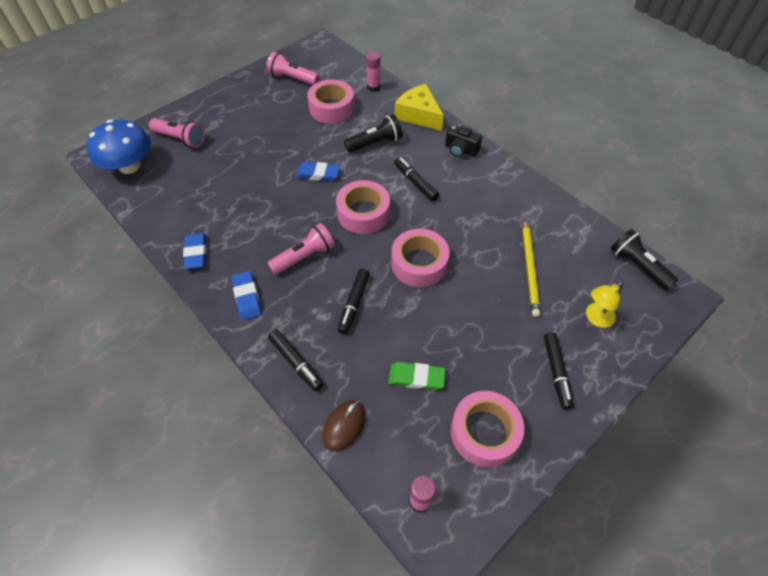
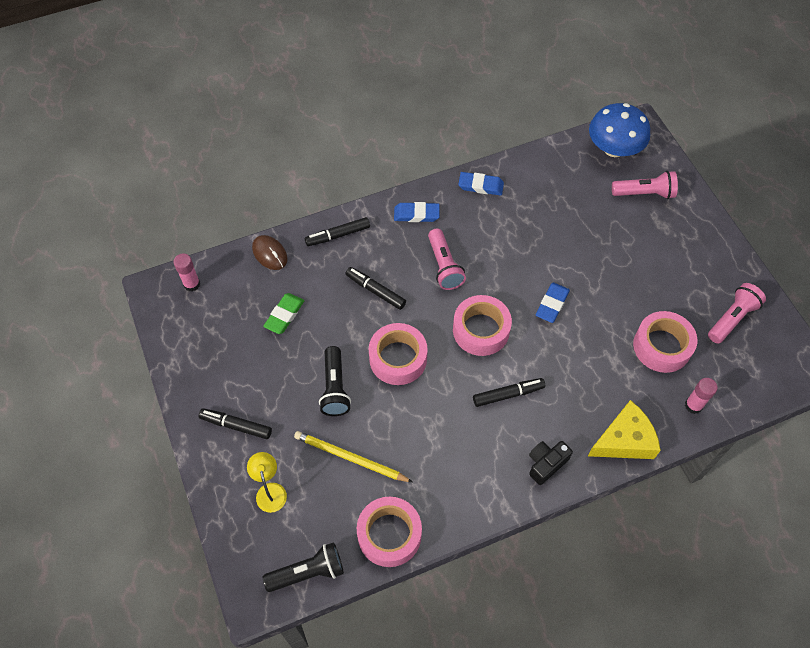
camera: 110 degrees right, 5 degrees up
(180, 139) = (644, 193): pink flashlight -> pink flashlight turned 135 degrees counterclockwise
(375, 143) = (585, 374): black flashlight -> black flashlight (335, 388)
(484, 432) = (216, 346): pink tape -> pink tape (389, 534)

